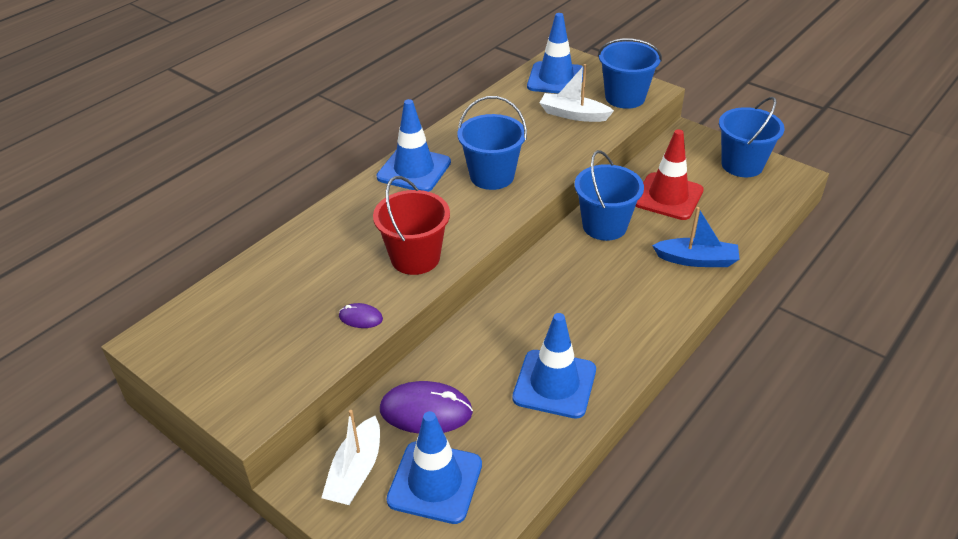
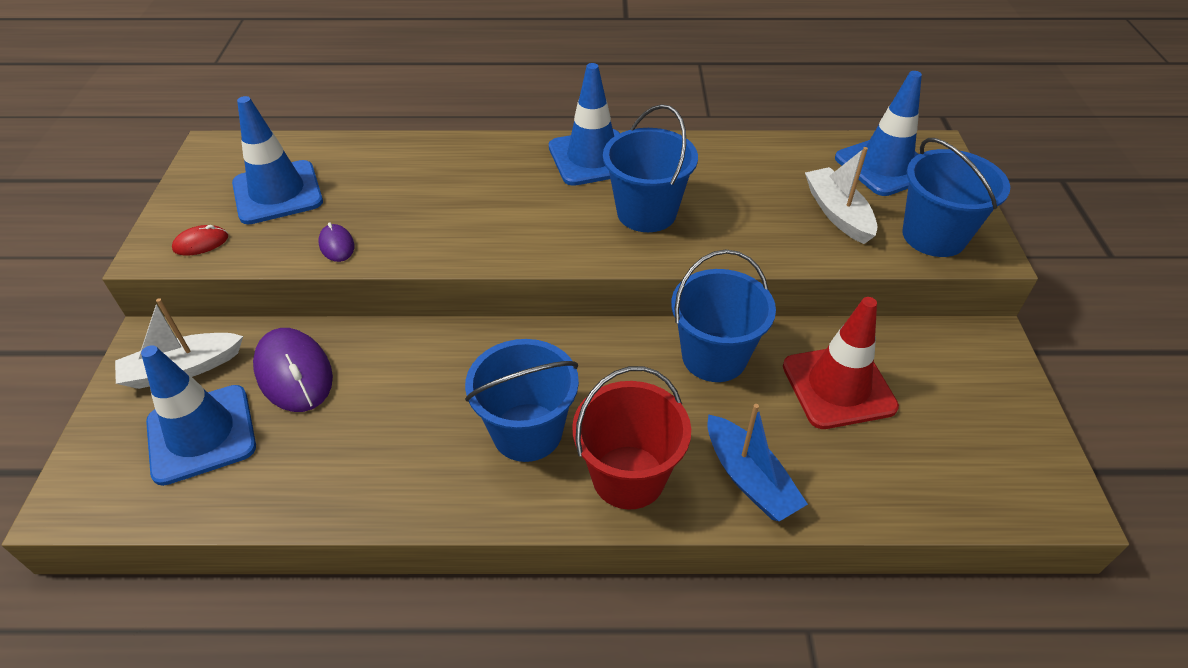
camera: 50 degrees right, 5 degrees up
(270, 387) = (201, 243): none -> red mouse
(415, 258) = (457, 232): red bucket -> red bucket (628, 477)
(554, 384) = (409, 454): blue traffic cone -> blue traffic cone (277, 193)
(742, 165) = (1003, 429): blue bucket -> blue bucket (527, 432)

